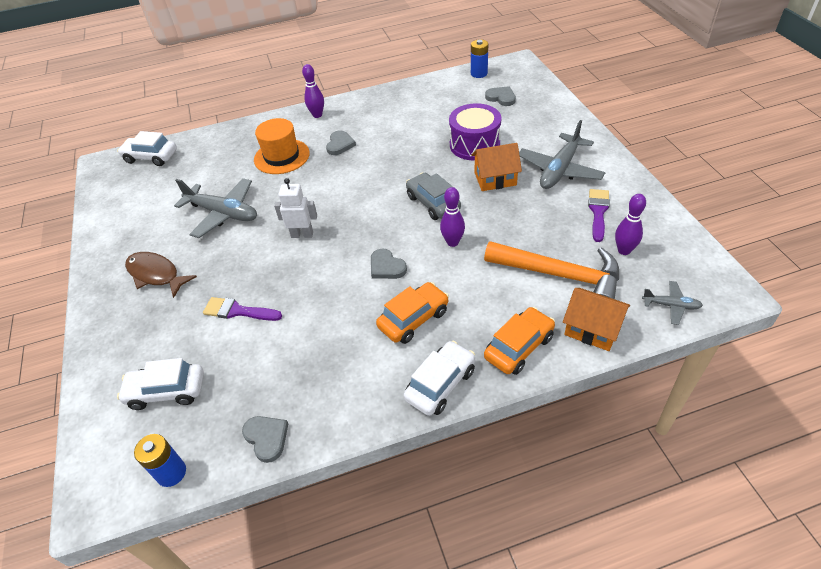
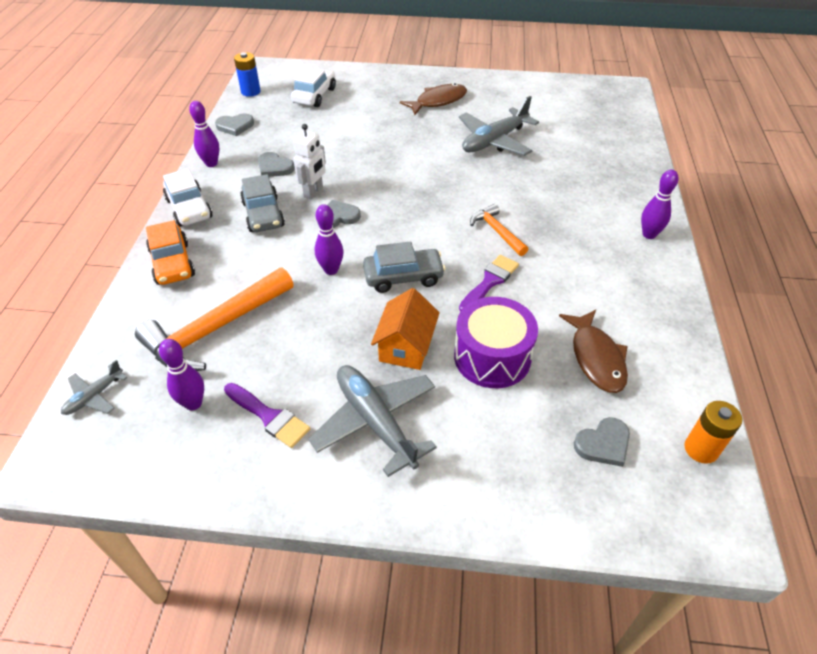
camera: 110 degrees right, 0 degrees up
(151, 157) = (620, 113): white car -> none
(238, 311) = (361, 131): purple brush -> purple brush (490, 281)
(282, 156) = (569, 190): orange hat -> none
(302, 234) = (426, 179): white robot -> white robot (313, 192)
(340, 144) = (568, 237): grey heart -> grey heart (274, 167)
(352, 176) = (497, 231): none -> orange hammer
(355, 414) = (211, 163): none -> purple bowling pin
(413, 319) = (263, 214): orange car -> grey car
(444, 111) = (596, 358): none -> brown fish
(479, 73) = (701, 449): blue battery -> orange battery
(592, 329) = (137, 319): orange house -> none

